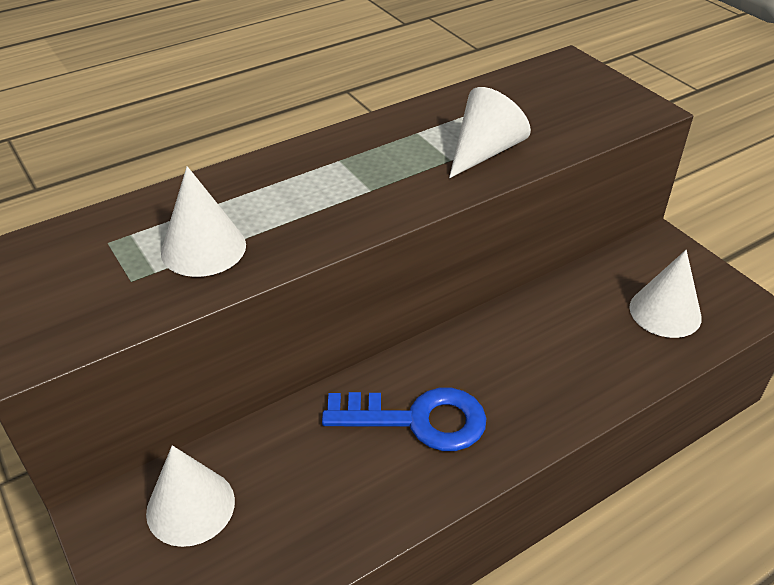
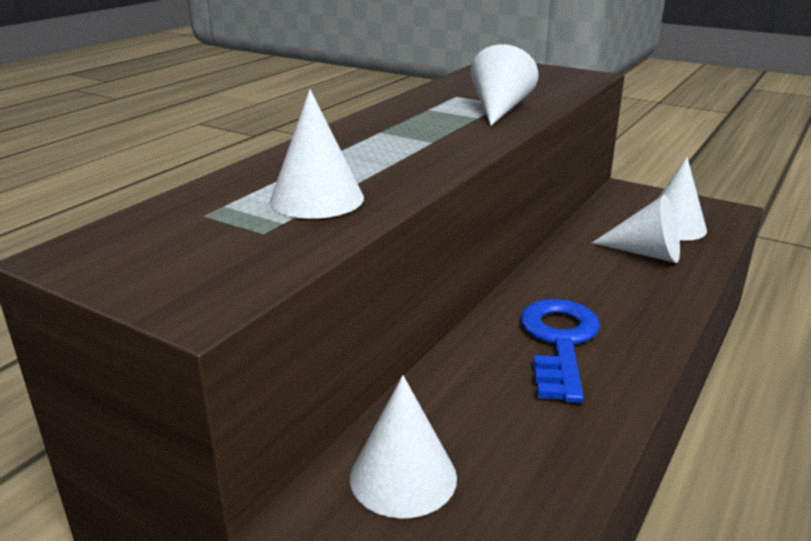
camera: 25 degrees left, 15 degrees down
(418, 420) = (559, 342): blue key -> blue key turned 60 degrees counterclockwise
(600, 340) = (646, 253): none -> white cone

